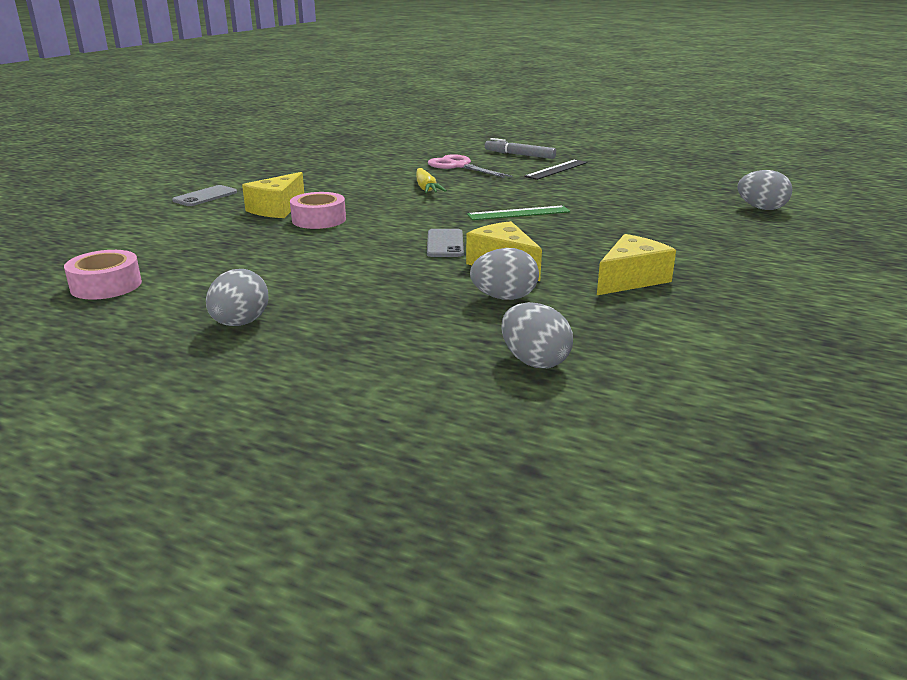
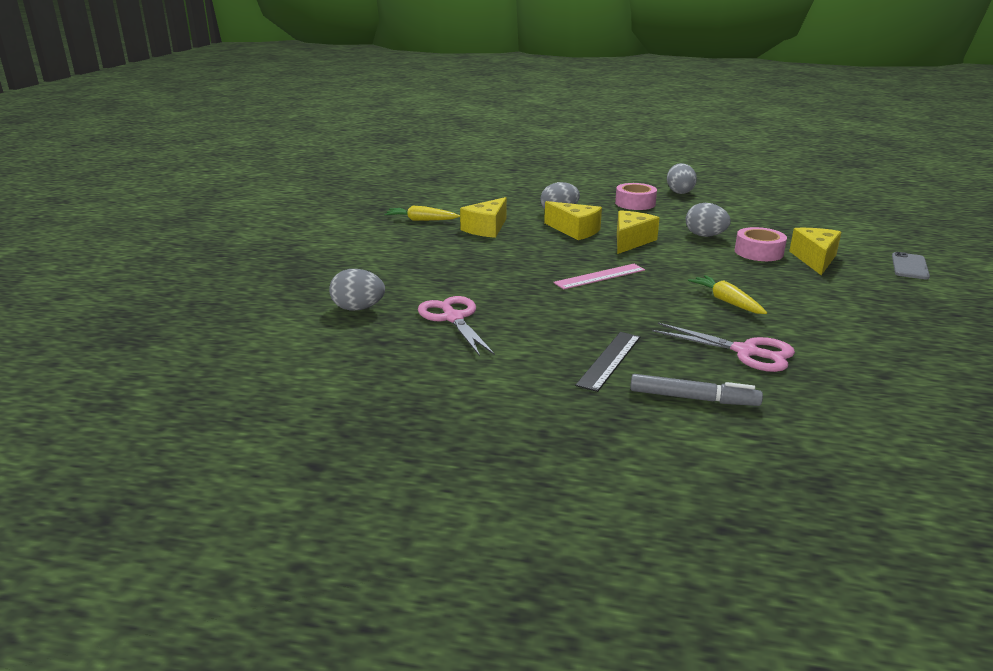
camera: 165 degrees right, 0 degrees up
(106, 285) = (786, 200): pink tape -> pink tape (635, 203)
(445, 244) = (631, 241): grey phone -> yellow cheese
(518, 213) = (600, 276): green ruler -> pink ruler
(534, 361) = (526, 191): grey egg -> grey egg (705, 236)
(670, 196) = (453, 318): none -> pink scissors
(739, 306) = (421, 220): none -> yellow carrot

